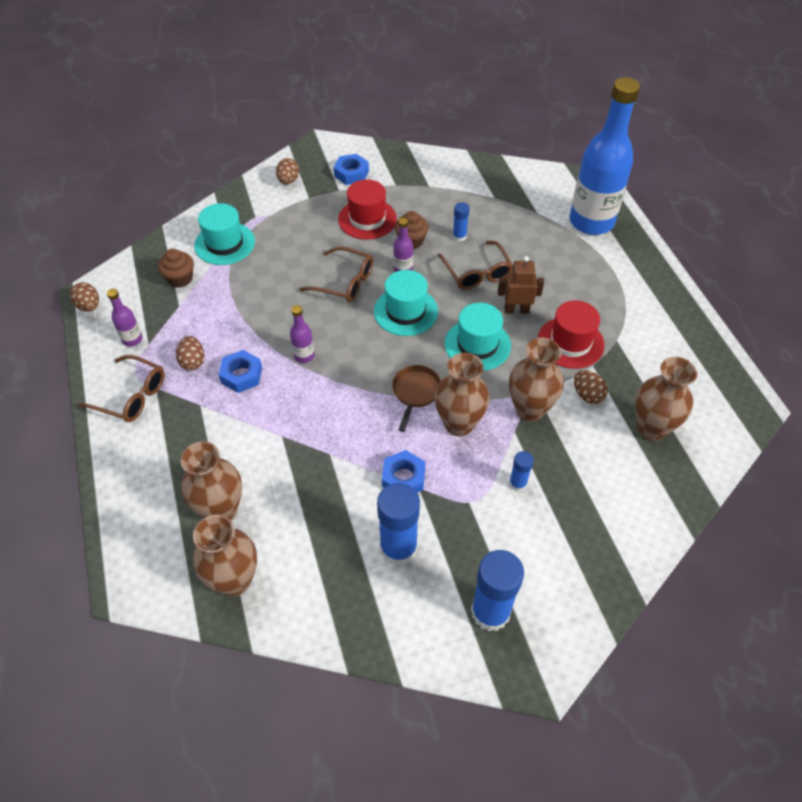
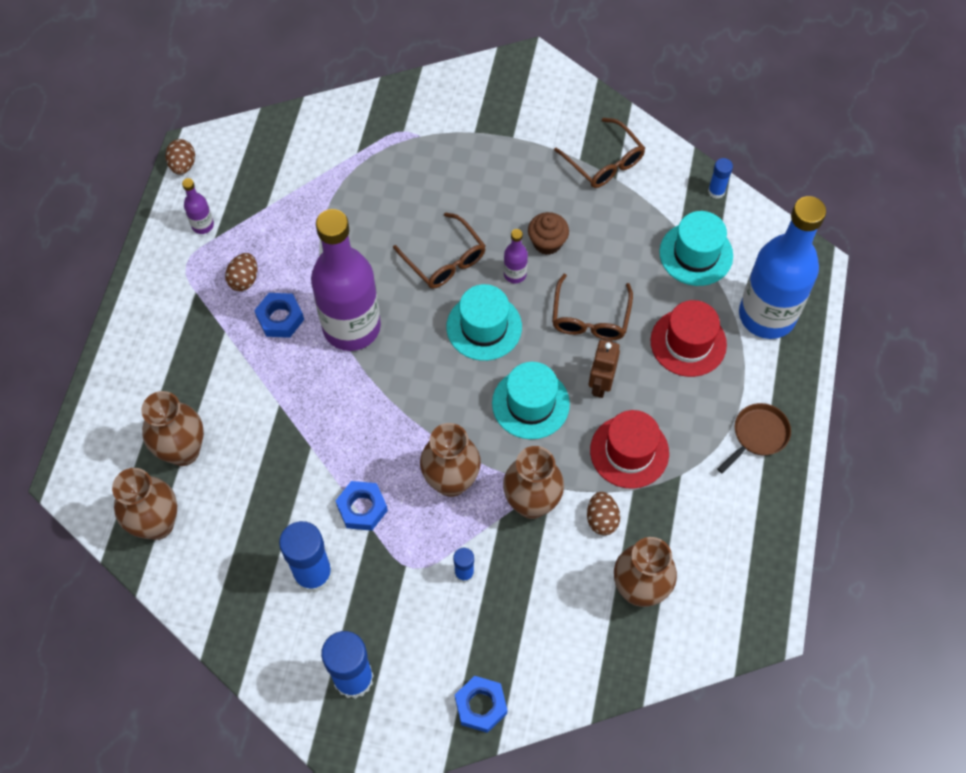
camera: 30 degrees right, 10 degrees up
(131, 395) = (169, 289): brown glasses -> brown glasses (604, 161)
(180, 279) = (285, 174): brown cupcake -> none
(224, 243) = (352, 151): turquoise hat -> turquoise hat (696, 254)
(288, 181) = (466, 98): brown egg -> none
(304, 355) = (351, 327): purple bottle -> purple bottle, size x2.49
(351, 173) = (540, 120): blue nut -> blue nut (480, 705)
(367, 219) = (519, 191): red hat -> red hat (688, 342)
(415, 392) = (432, 425): brown pan -> brown pan (758, 435)
(459, 236) = (603, 262): blue glue stick -> blue glue stick (716, 191)
(516, 310) = (600, 384): brown robot -> brown robot turned 105 degrees counterclockwise

